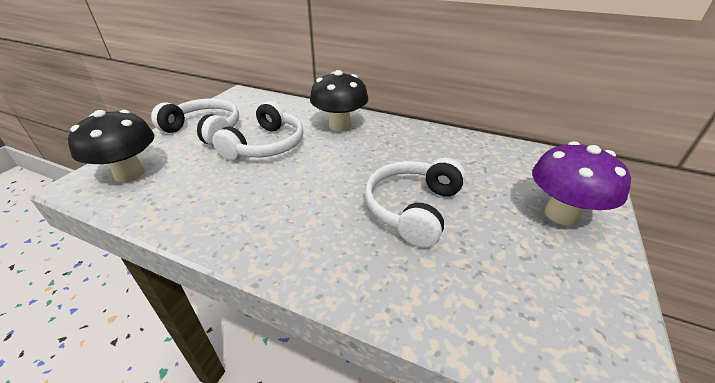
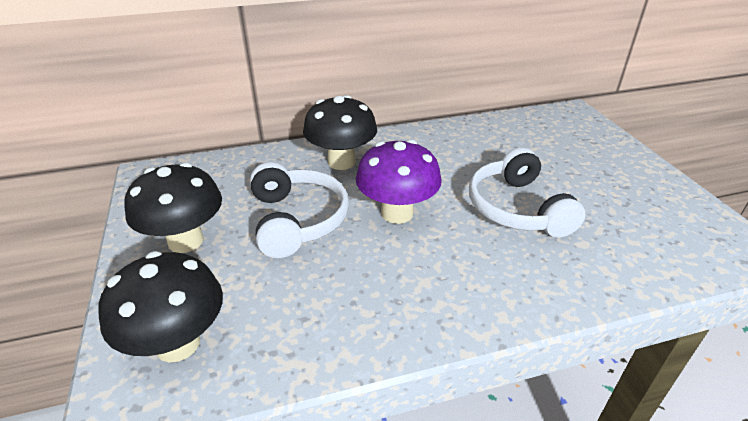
camera: 40 degrees left, 0 degrees up
(204, 130) = (186, 241): white headphones -> black mushroom
(561, 214) = (605, 160): purple mushroom -> purple mushroom (397, 213)

